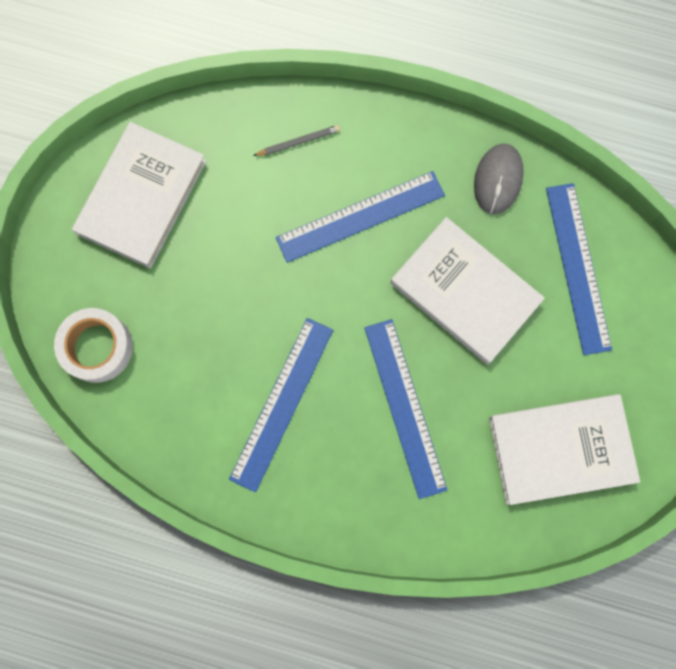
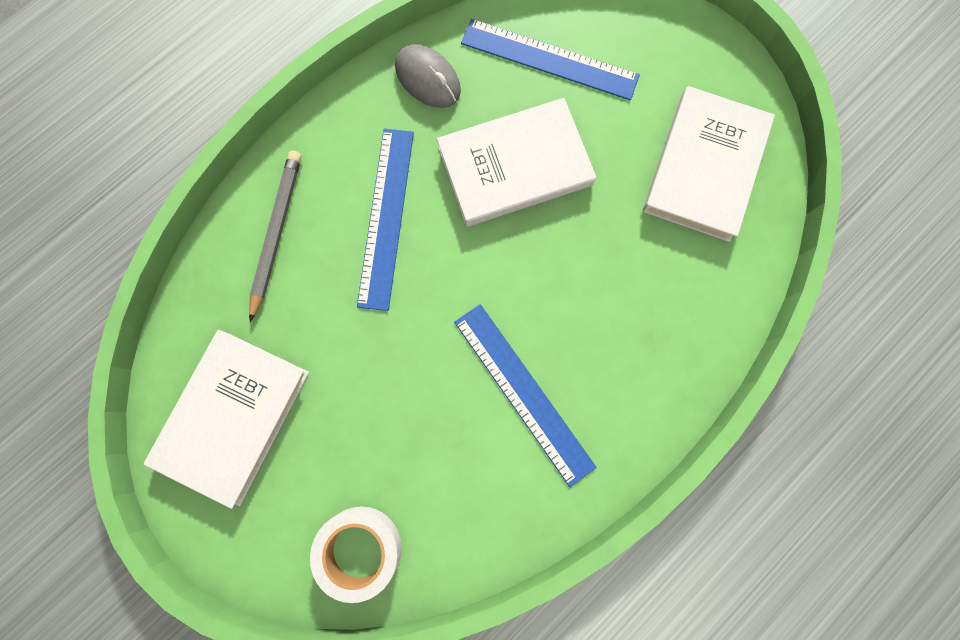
camera: 60 degrees left, 0 degrees up
(141, 197) = (232, 416): white book -> white book turned 60 degrees clockwise
(298, 142) = (276, 233): grey pencil -> grey pencil, size x1.75
(405, 407) = (591, 280): blue ruler -> none

